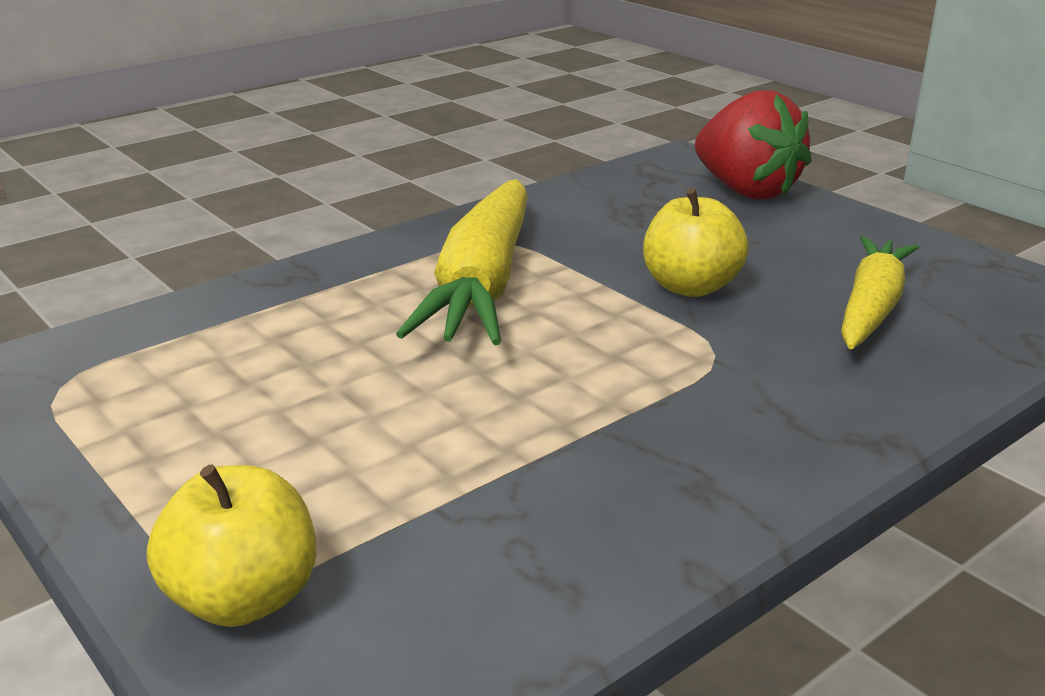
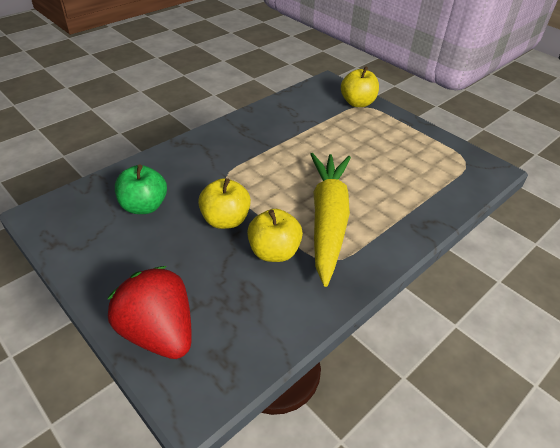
camera: 175 degrees right, 15 degrees up
(591, 249) = (274, 252): none -> yellow apple
(871, 307) = (144, 206): yellow carrot -> green apple

